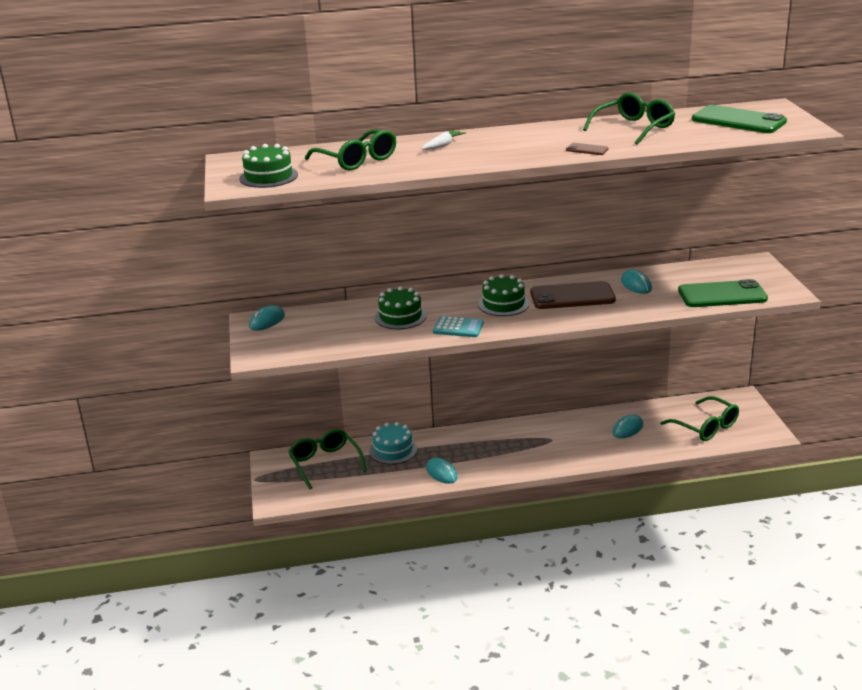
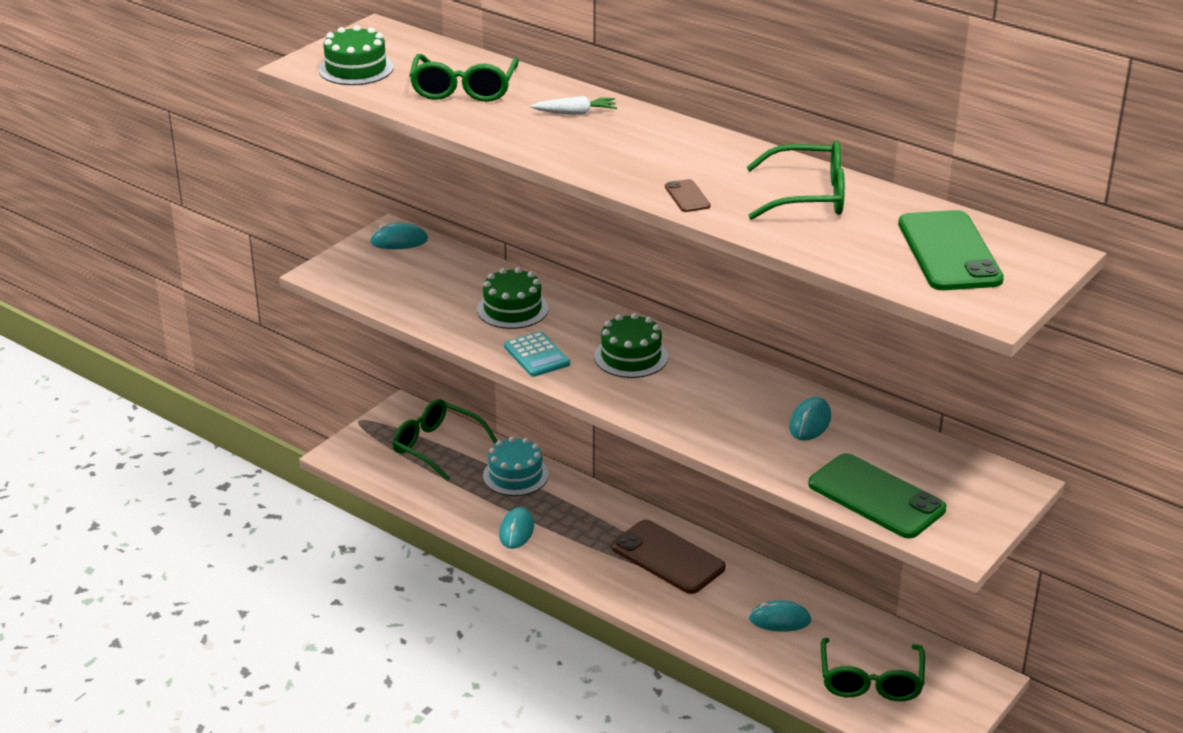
camera: 45 degrees right, 5 degrees up
(325, 463) = (437, 447): green glasses -> green glasses turned 75 degrees counterclockwise
(572, 296) = (714, 392): brown phone -> brown phone (668, 557)

